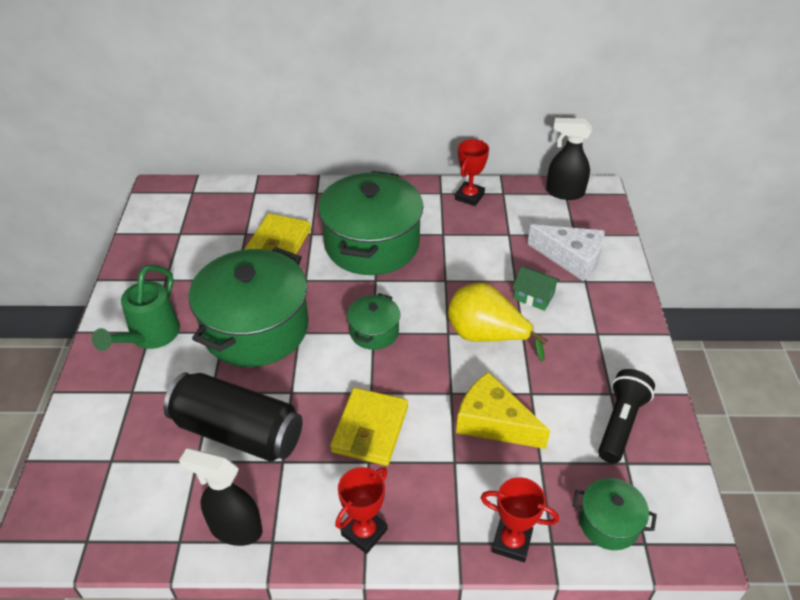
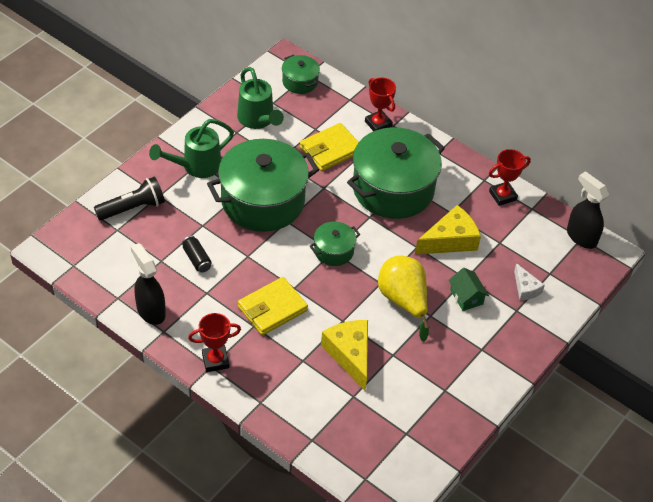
camera: 35 degrees right, 5 degrees up
(178, 256) = (258, 120): none -> green watering can
(237, 432) = (196, 259): black can -> black can, size x0.41
(467, 257) = (450, 240): none -> yellow cheese
(511, 542) = (290, 423): red trophy -> red trophy (378, 124)
(571, 258) = (525, 288): white cheese -> white cheese, size x0.57
(609, 523) = (356, 454): green pot -> green pot (300, 82)
(620, 423) = (429, 410): black flashlight -> black flashlight (133, 208)

